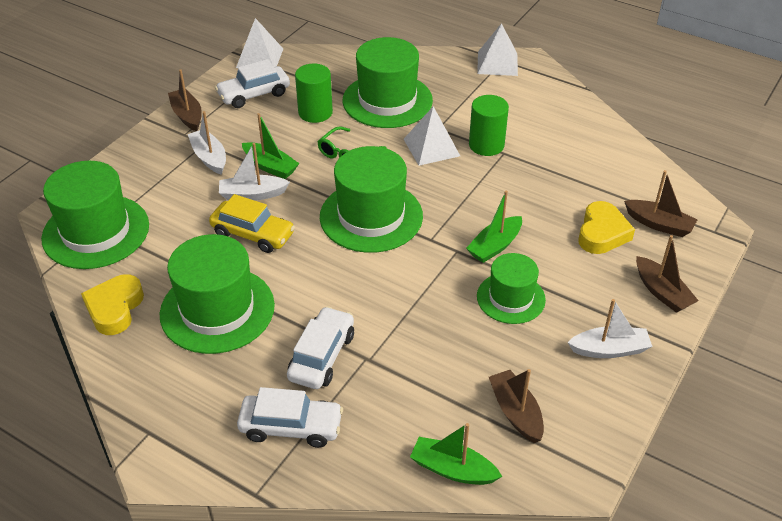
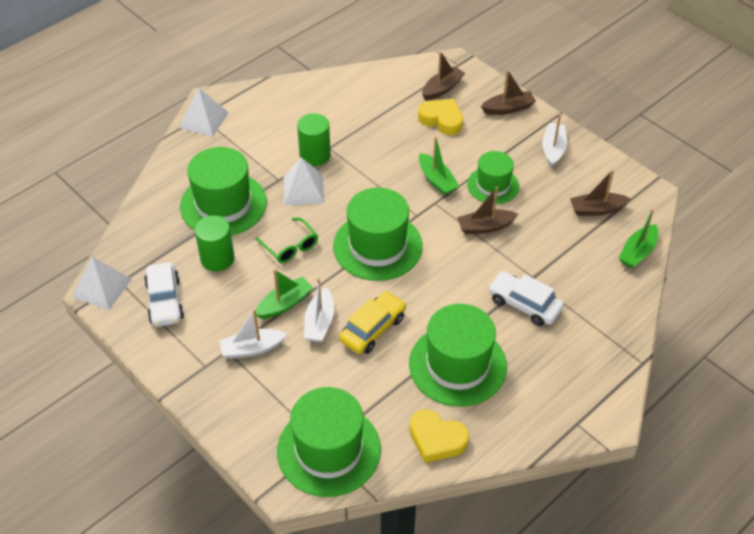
camera: 75 degrees left, 5 degrees up
(187, 115) = (175, 360): brown boat -> brown boat (485, 227)
(291, 427) = (587, 333): white car -> none

